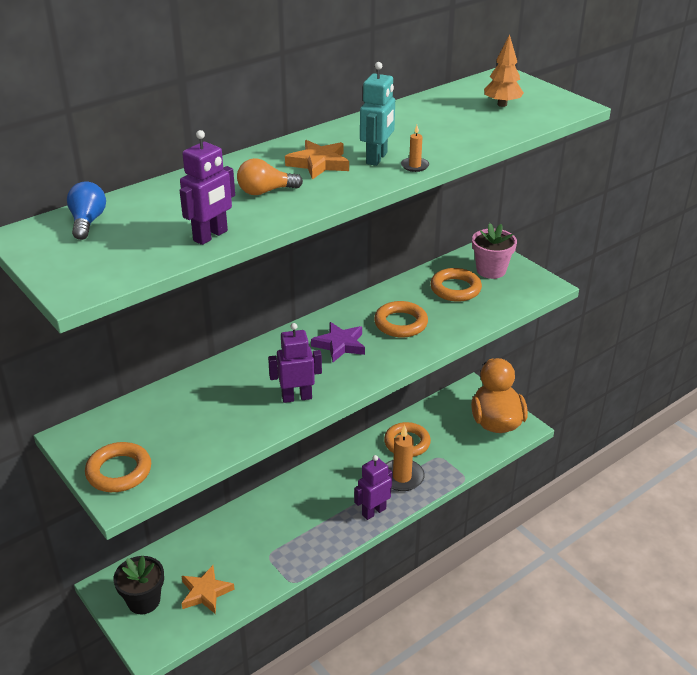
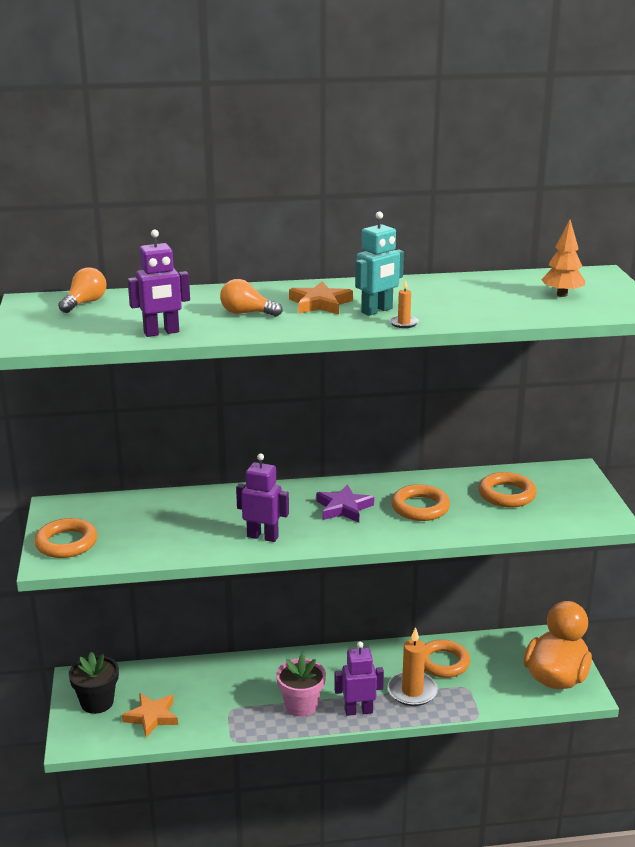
camera: 30 degrees right, 10 degrees down
(87, 222) = (85, 303): blue light bulb -> orange light bulb
(491, 270) = (562, 489): pink flower pot -> pink flower pot (301, 705)

